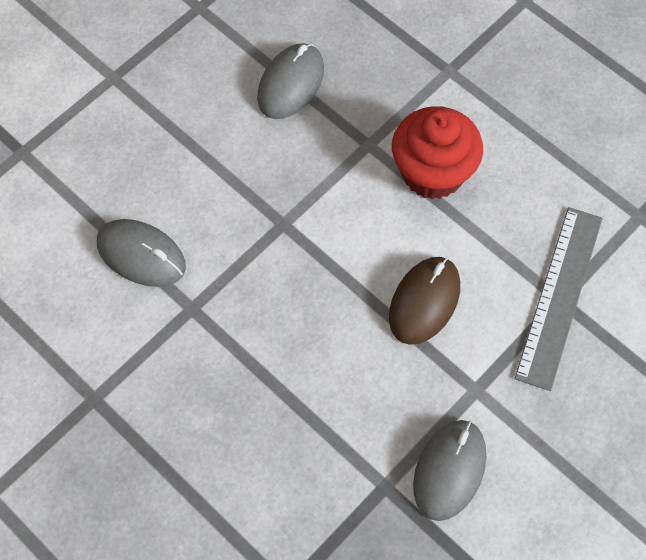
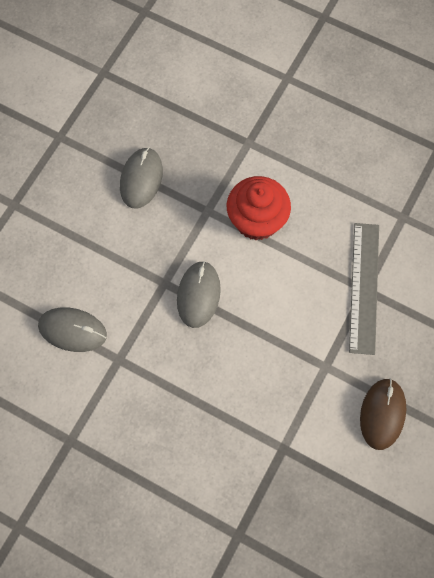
camera: 15 degrees left, 5 degrees up
(424, 302) = (275, 314): brown mouse -> brown mouse (382, 414)
(449, 470) = (322, 426): grey mouse -> grey mouse (198, 295)

